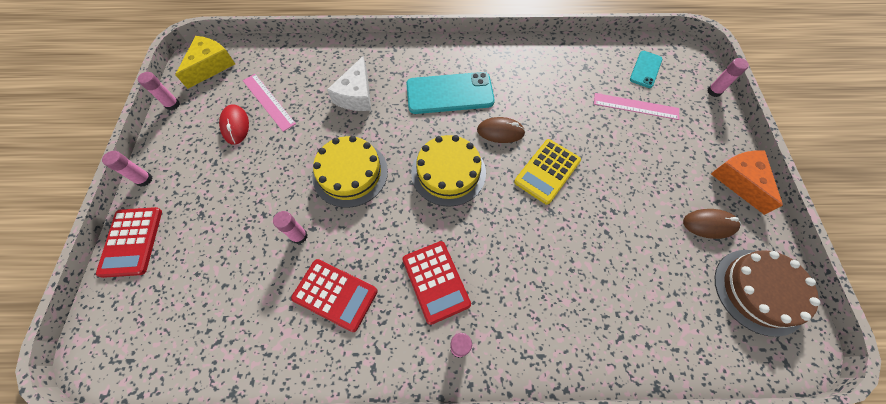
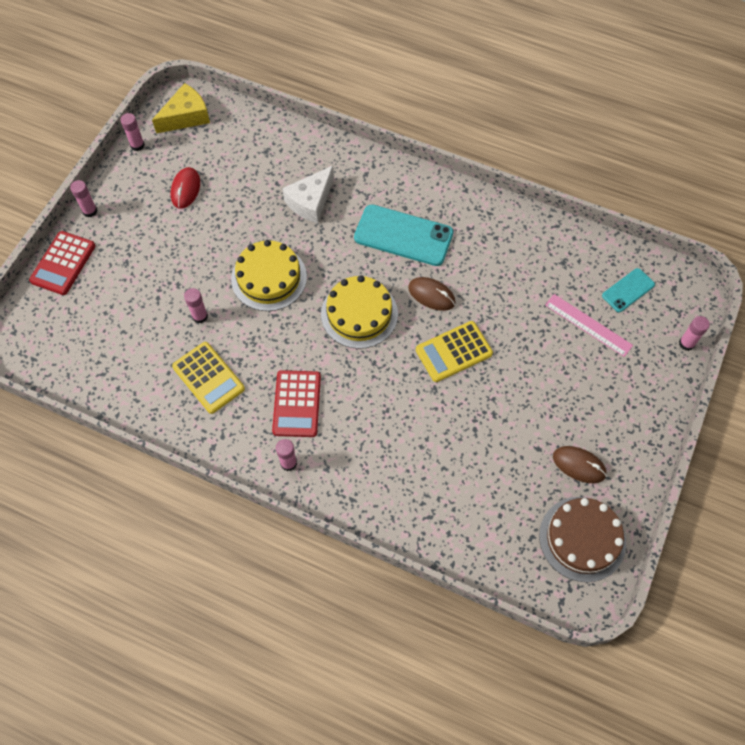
camera: 25 degrees right, 0 degrees up
(268, 101) = (225, 176): pink ruler -> none
(335, 294) = (208, 378): red calculator -> yellow calculator
(739, 181) = (641, 440): orange cheese -> none

